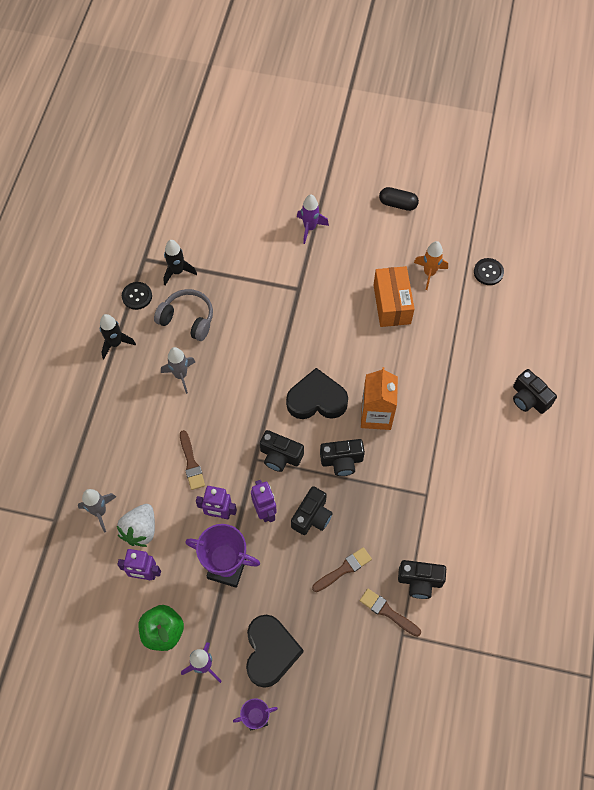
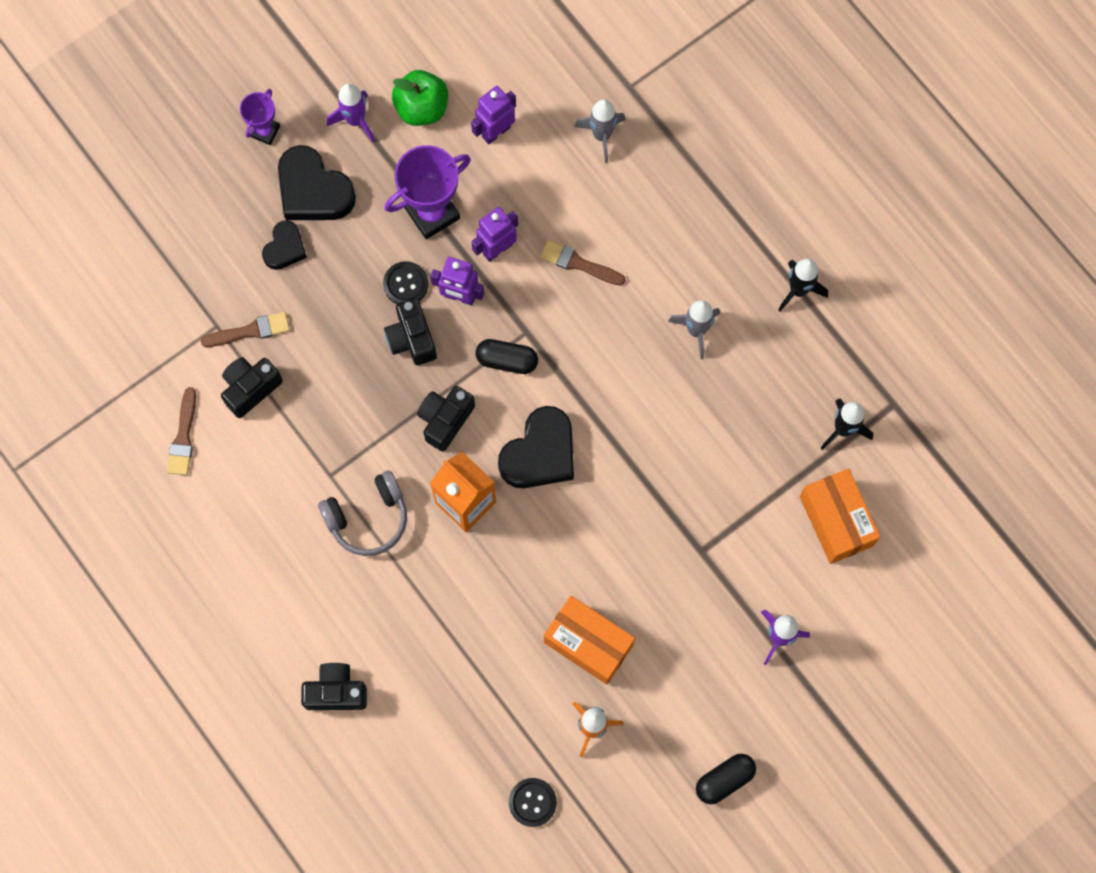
camera: 130 degrees right, 10 degrees up
(137, 296) = (845, 358): black button -> black button (406, 284)
(140, 530) = (546, 160): white strawberry -> none
(187, 319) = (765, 392): grey headphones -> grey headphones (368, 518)
(229, 243) = (836, 521): none -> orange box
(280, 456) = (507, 360): black camera -> black capsule
(320, 636) = (285, 248): none -> black heart
(344, 569) = (329, 324): brown brush -> brown brush (183, 437)

